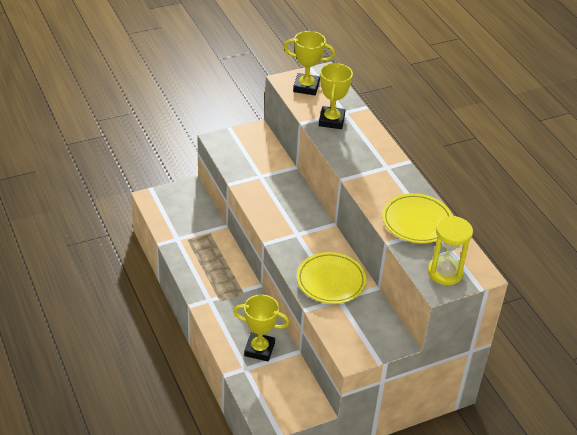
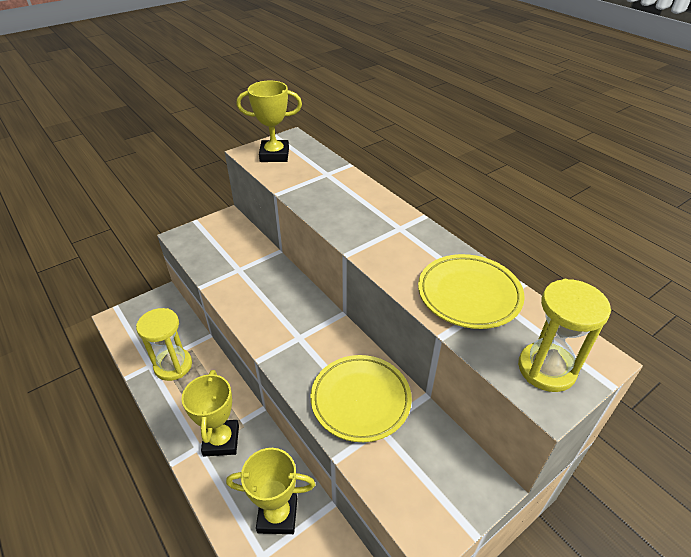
camera: 10 degrees left, 0 degrees up
(195, 242) = (173, 365): none -> yellow hourglass
(331, 120) = (313, 185): yellow trophy -> yellow trophy (221, 440)

